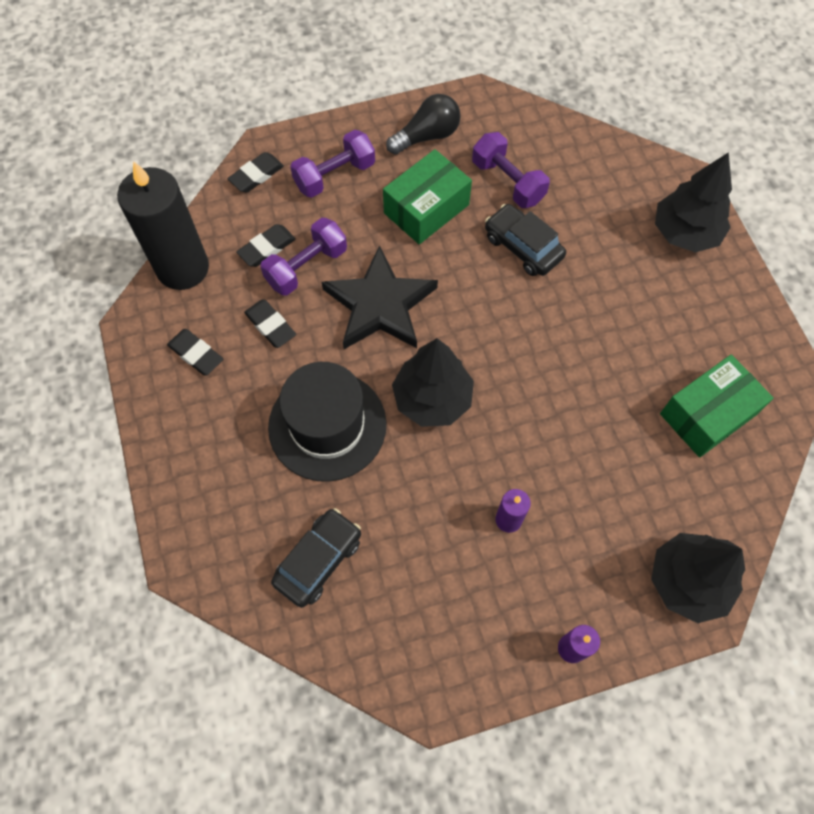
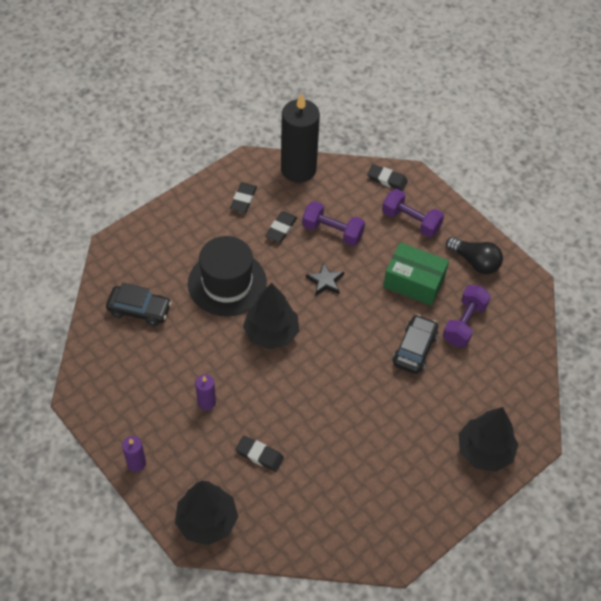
camera: 65 degrees right, 10 degrees down
(267, 248) = (335, 206): black eraser -> black eraser (259, 455)
(380, 305) = (325, 281): black star -> black star, size x0.47
(707, 414) = (337, 504): green box -> none

